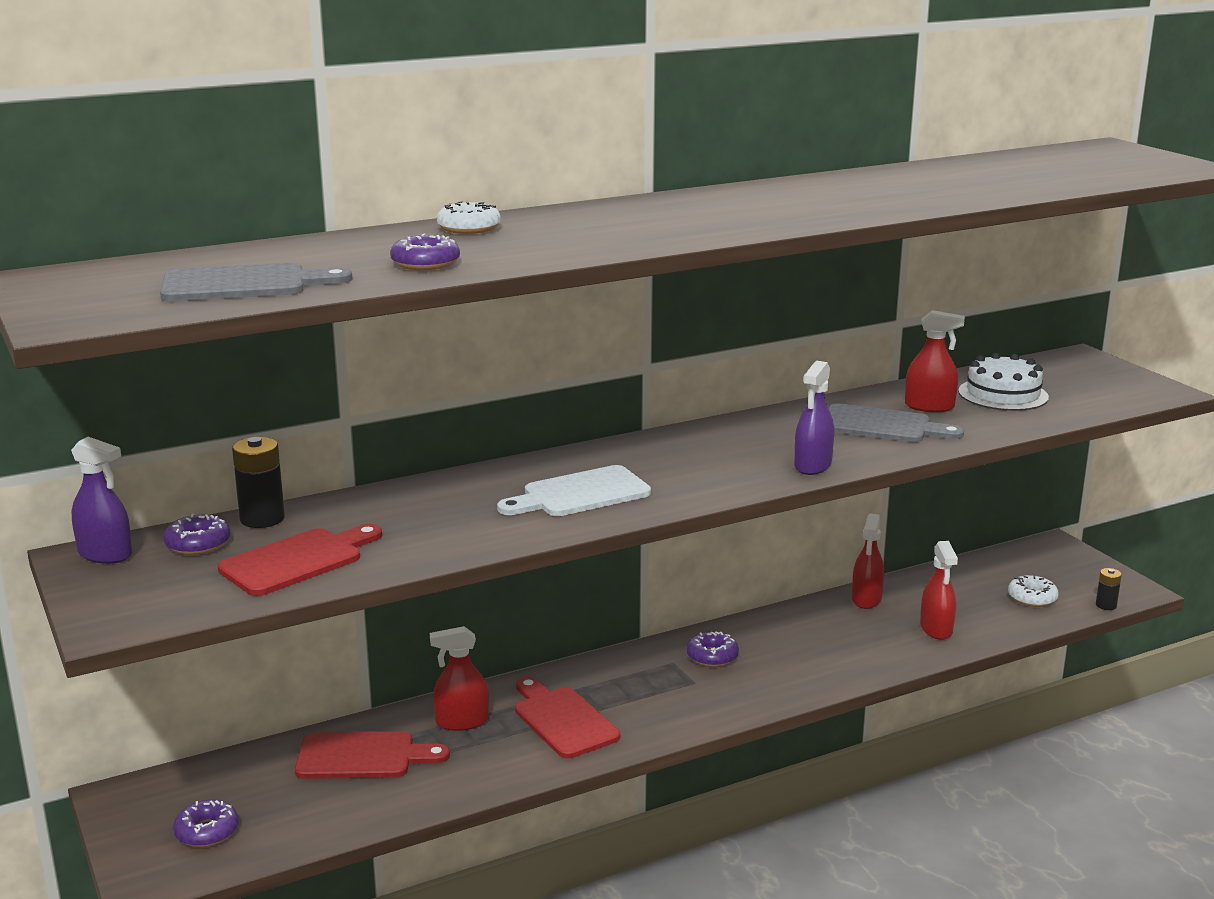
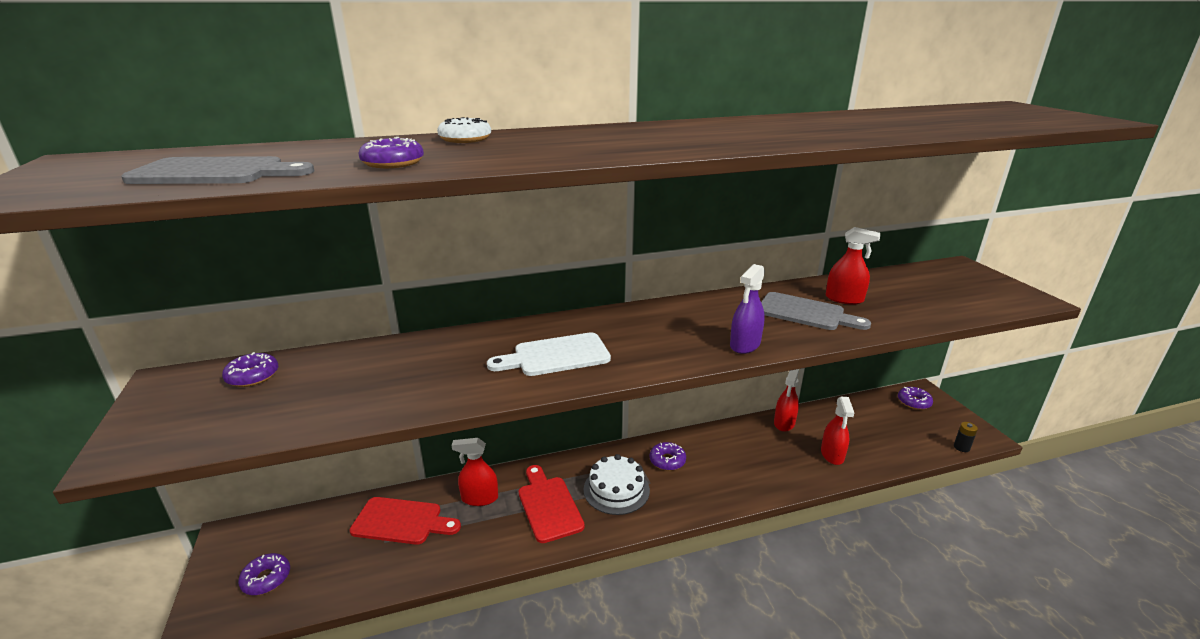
camera: 10 degrees right, 5 degrees up
(105, 554) = (182, 379): purple spray bottle -> none
(262, 519) = (314, 357): black battery -> none
(297, 560) = (310, 400): red cutting board -> none
(1003, 394) = (902, 293): white cake -> white cake (616, 489)
(1032, 598) = (905, 435): white donut -> none
(1043, 559) = (914, 402): none -> purple donut

